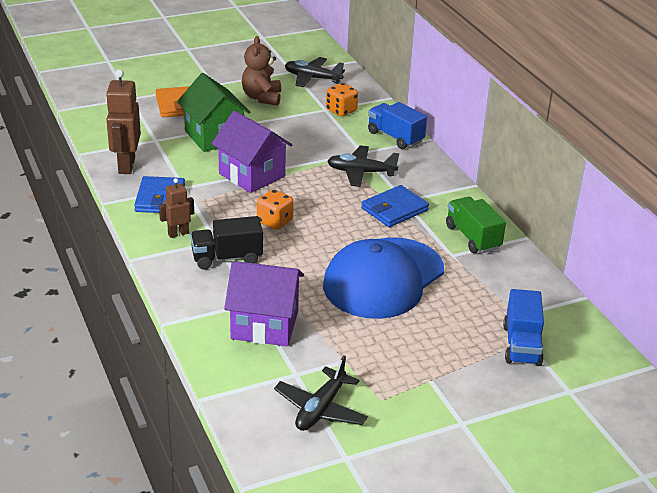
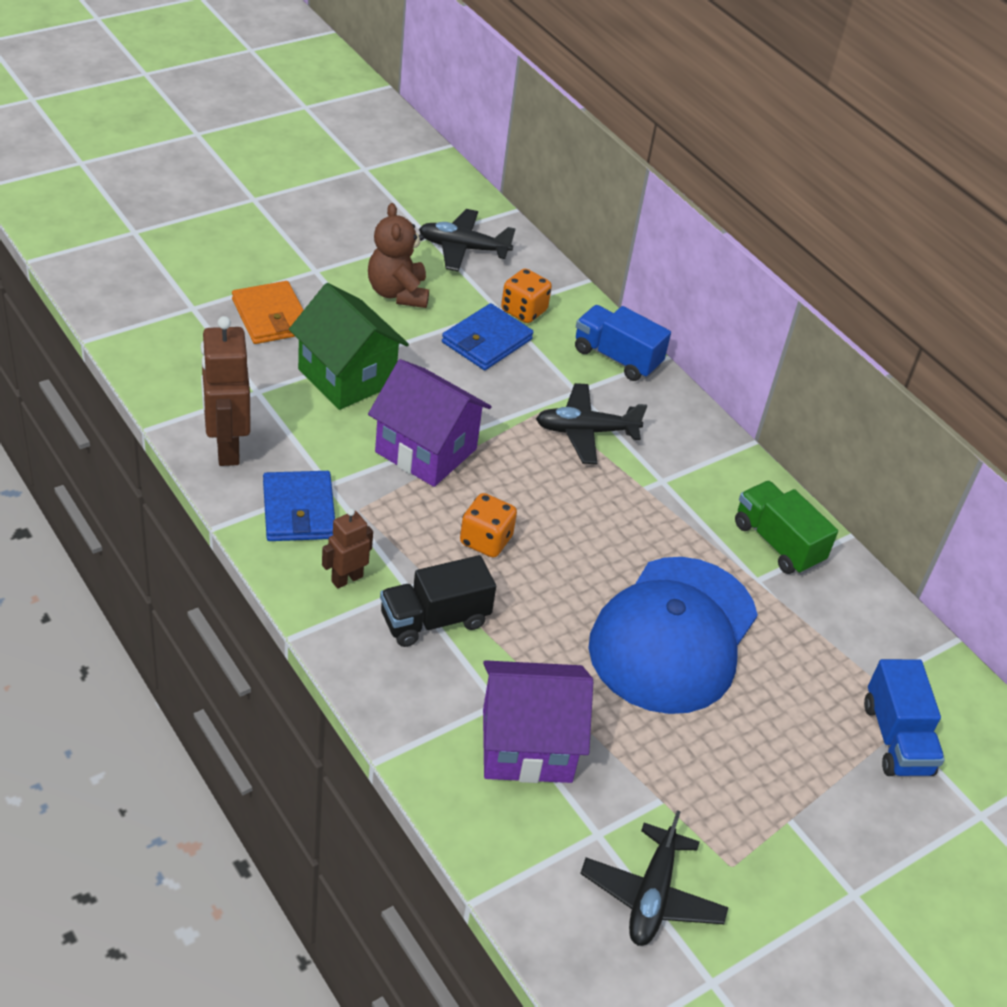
camera: 15 degrees left, 10 degrees up
(394, 209) = (653, 499): blue wallet -> blue wallet (487, 341)

